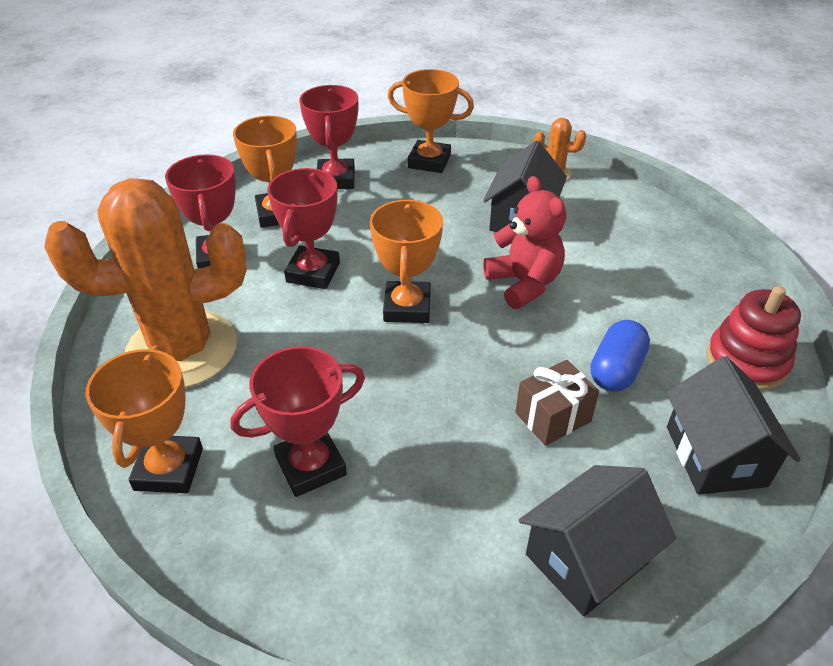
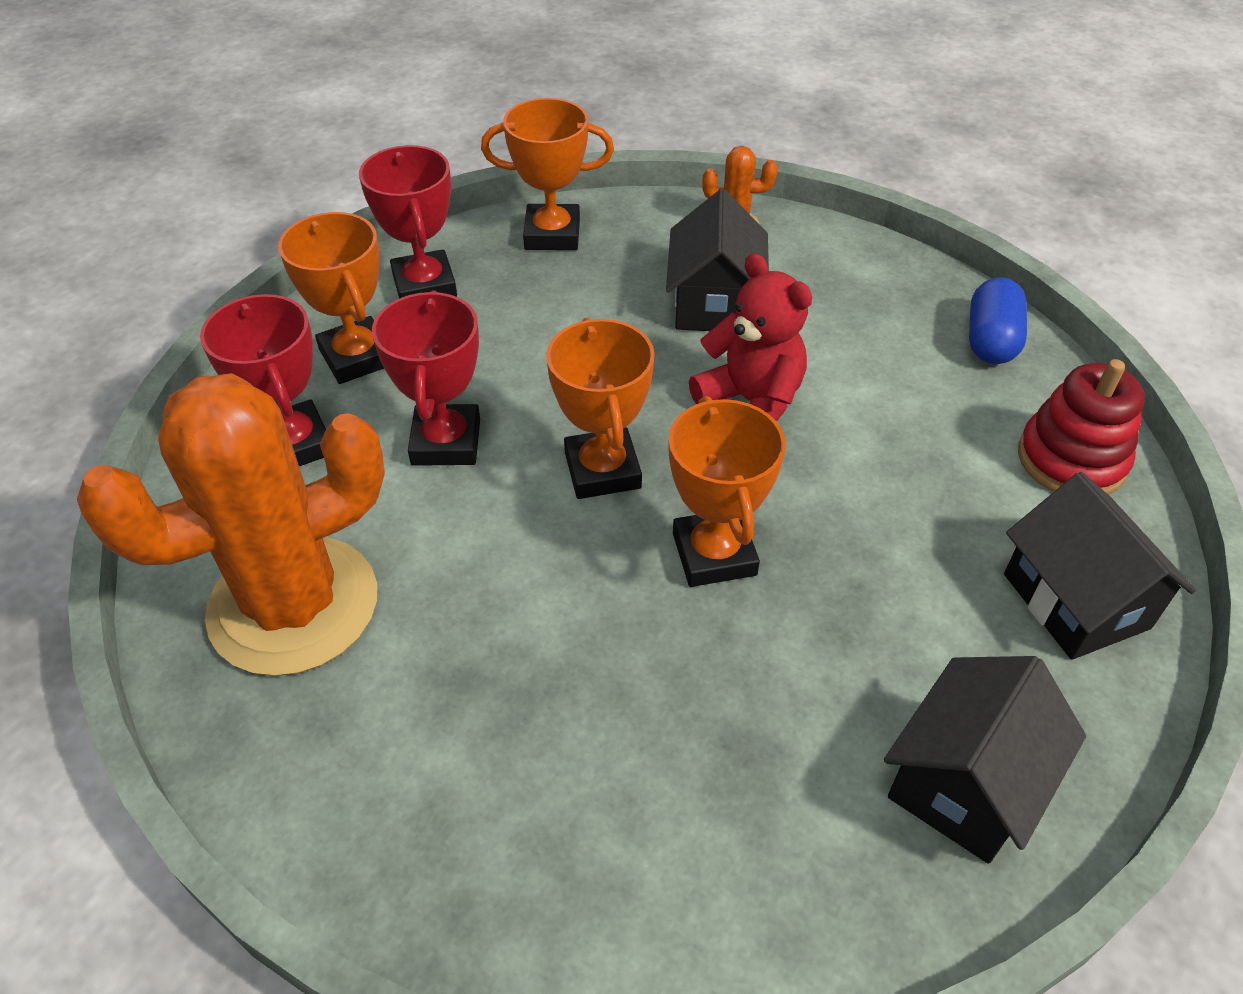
camera: 15 degrees left, 5 degrees up
(169, 469) = (347, 797): orange trophy -> orange trophy (714, 554)
(310, 466) = (553, 742): red trophy -> none
(553, 417) = (856, 592): brown gift -> none
(616, 370) = (914, 506): blue capsule -> blue capsule (990, 340)

